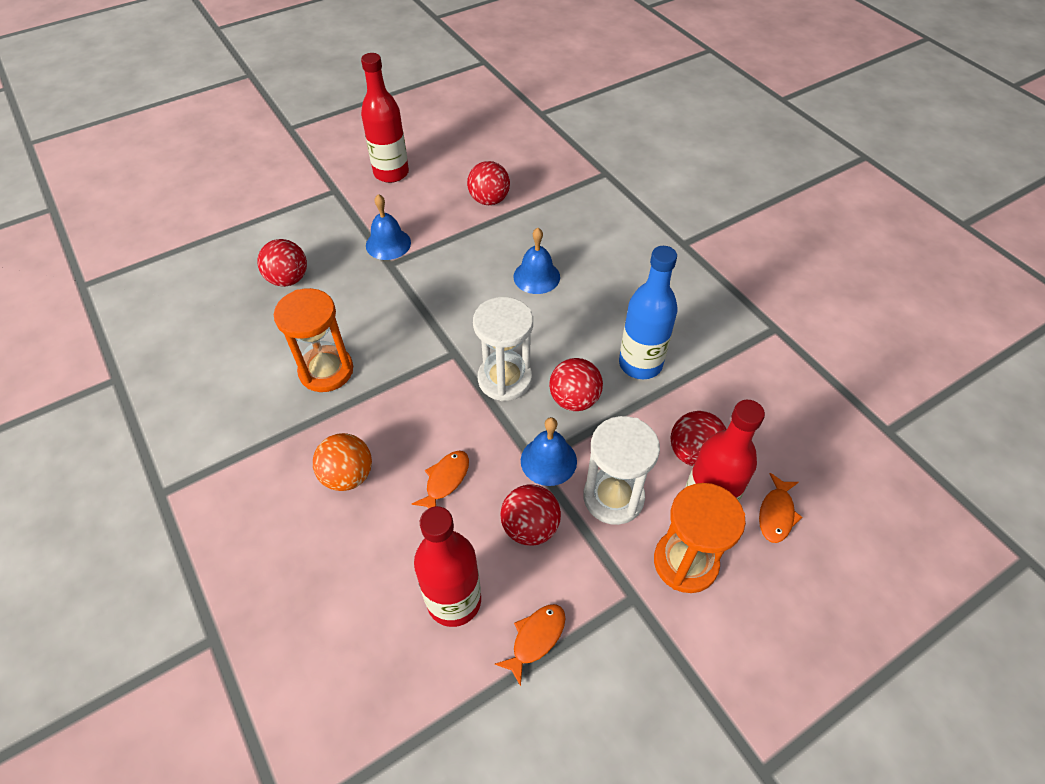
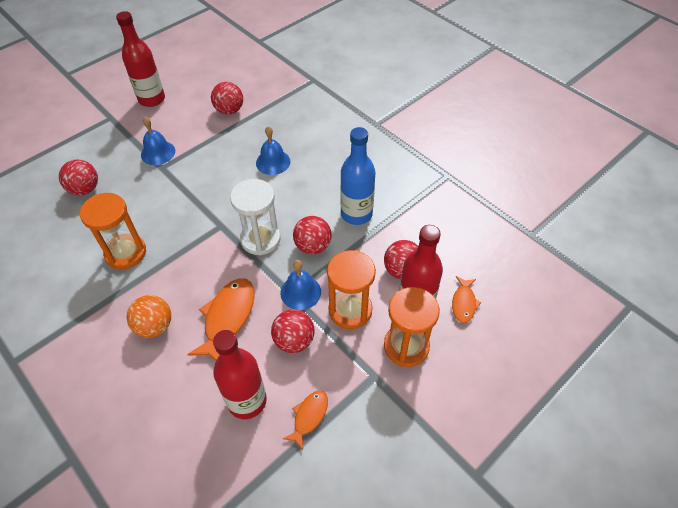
camera: 10 degrees left, 0 degrees up
(445, 480) = (228, 318): orange fish -> orange fish, size x1.75
(613, 497) = (350, 310): white hourglass -> orange hourglass

